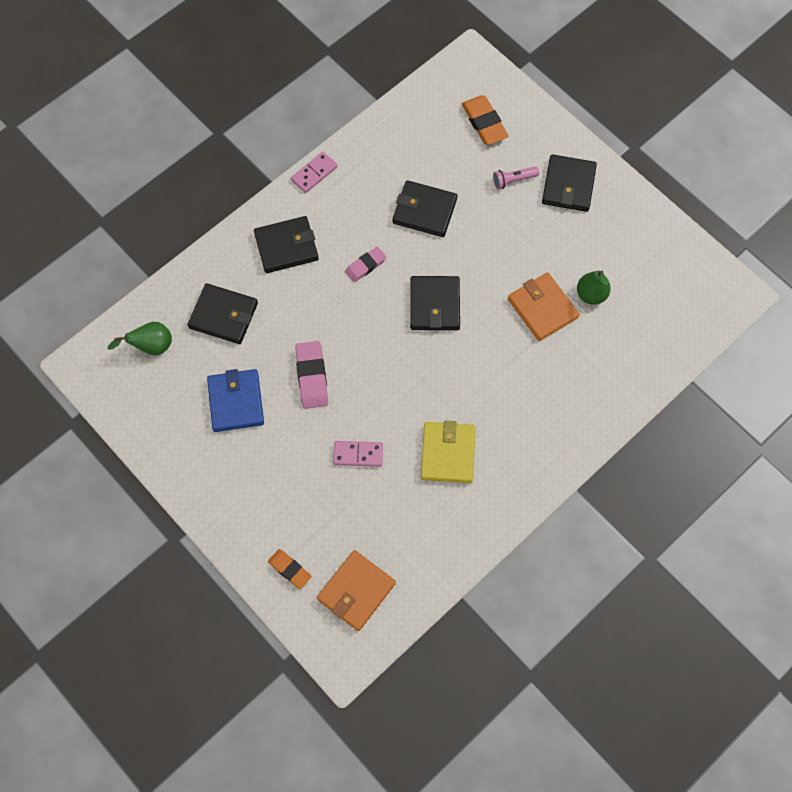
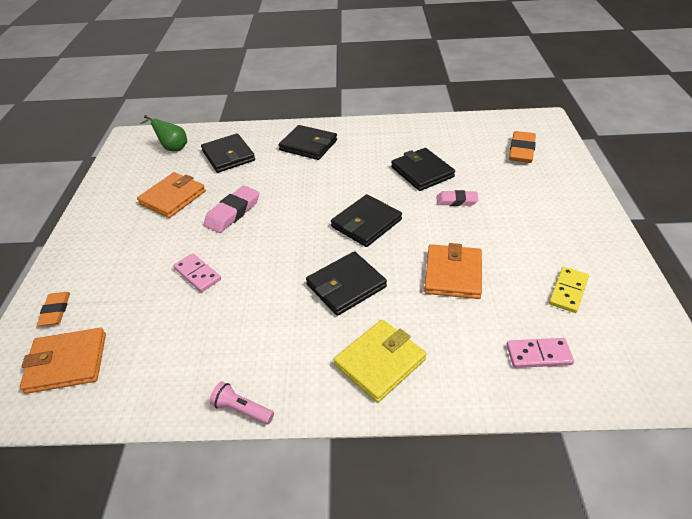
camera: 45 degrees right, 25 degrees down
(236, 402) = (173, 197): blue wallet -> orange wallet
(314, 173) = (370, 123): pink domino -> pink domino (538, 355)
(365, 266) = (345, 178): pink eraser -> pink eraser (456, 201)
(448, 453) = (257, 320): yellow wallet -> yellow wallet (380, 362)
(513, 180) = (512, 188): pink flashlight -> pink flashlight (242, 409)
(568, 185) = (560, 213): black wallet -> black wallet (346, 286)
(591, 294) = (510, 291): green pear -> none
(627, 266) = (568, 291): none -> yellow domino

